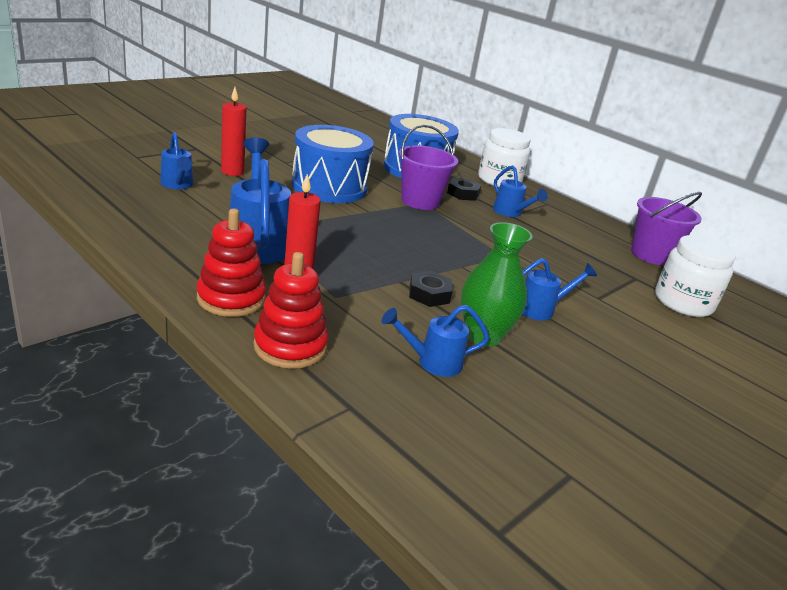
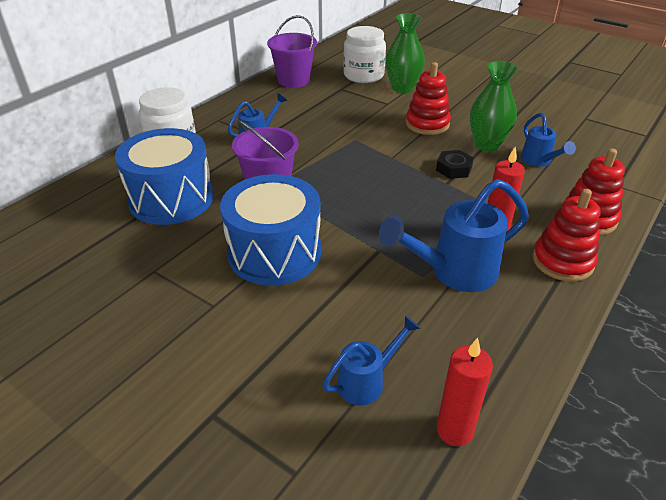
camera: 95 degrees left, 10 degrees up
(232, 172) = (283, 344): red candle -> red candle (454, 430)
(463, 194) = (227, 164): black nut -> none
(541, 309) = (427, 124): blue watering can -> red stacking toy
(649, 321) = (402, 88): none -> green vase

